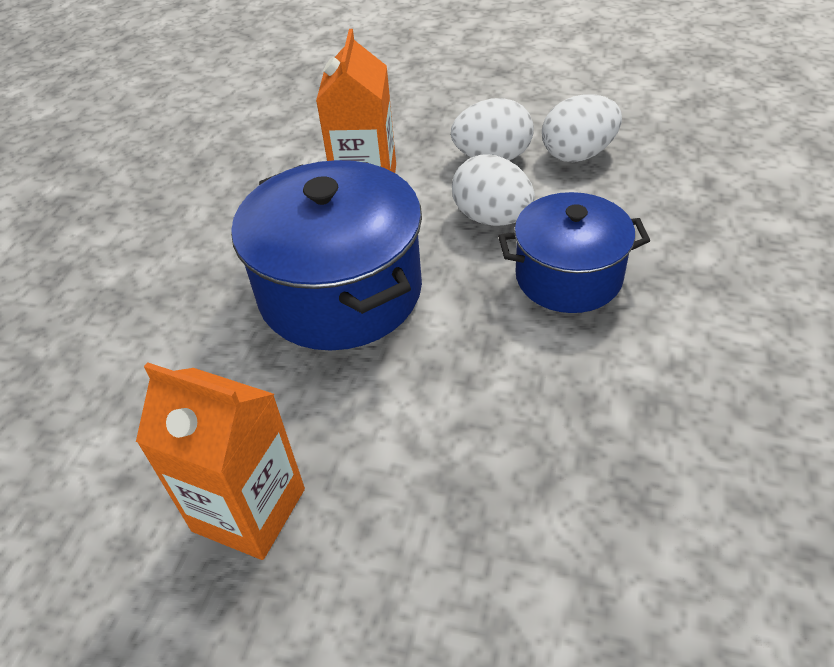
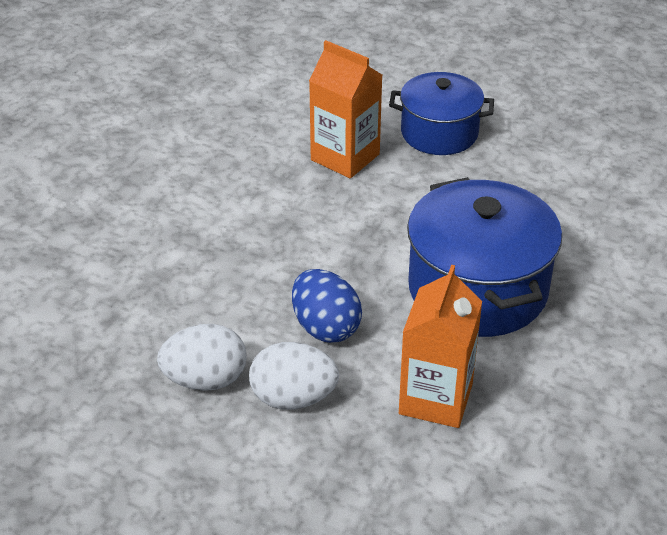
camera: 170 degrees left, 5 degrees down
(249, 510) = (549, 172): orange carton -> orange carton (345, 157)
(492, 218) = (325, 327): white egg -> blue egg
(568, 277) = (289, 262): blue pot -> blue pot (439, 133)

